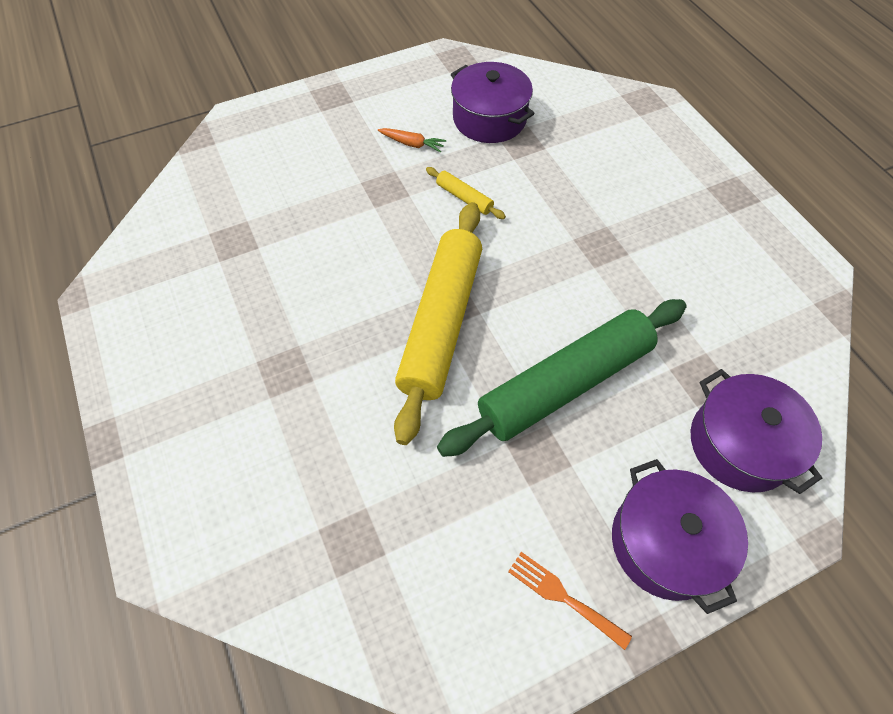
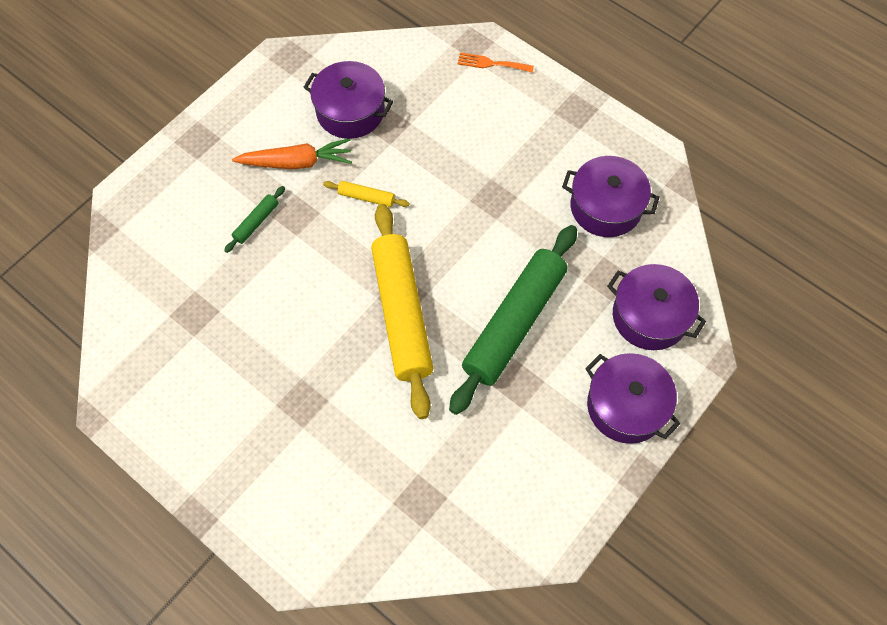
camera: 25 degrees left, 5 degrees up
(342, 182) = (256, 222): none -> green rolling pin
(412, 144) = (296, 162): orange carrot -> orange carrot, size x1.81
(563, 596) = (575, 470): orange fork -> orange fork (491, 63)
(730, 301) = (606, 207): none -> purple pot

